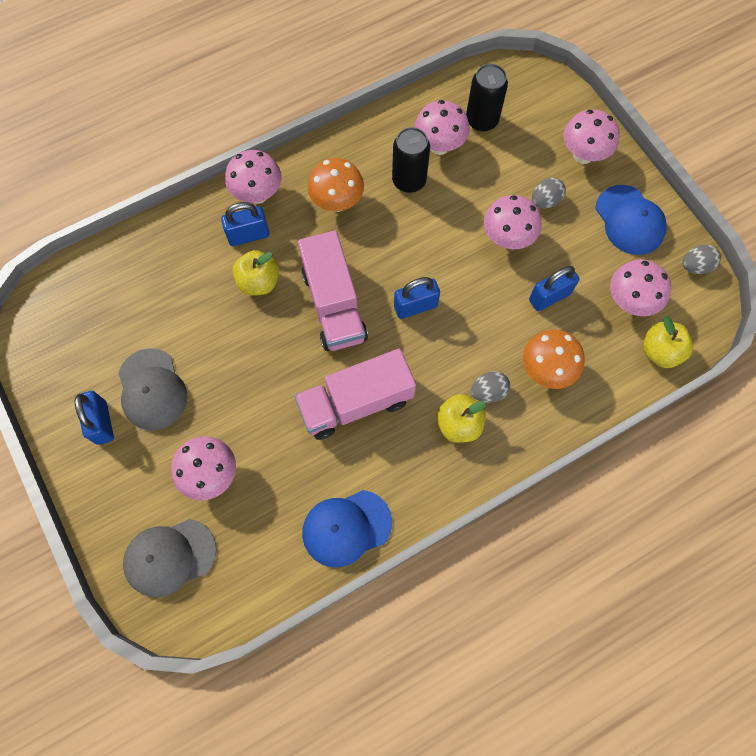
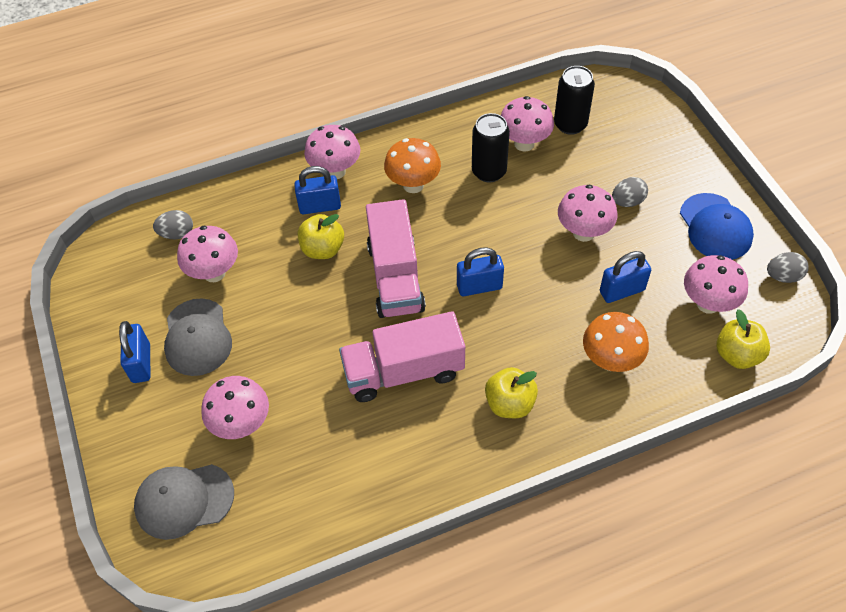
camera: 10 degrees right, 15 degrees down
(346, 528) = (374, 493): blue cap -> none
(488, 392) = (546, 375): grey egg -> grey egg (177, 234)
(583, 155) = (671, 163): pink mushroom -> pink mushroom (214, 273)

